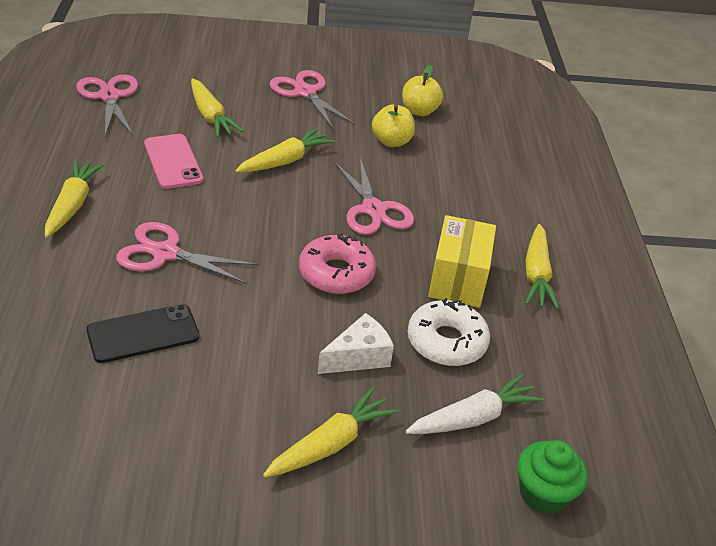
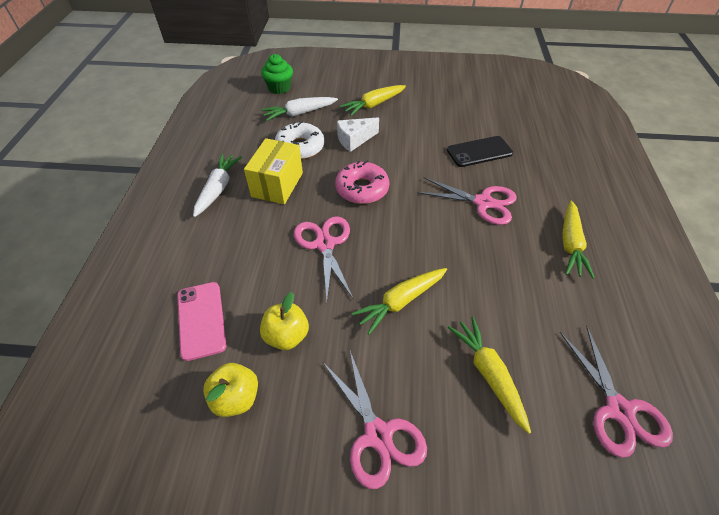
camera: 170 degrees left, 10 degrees up
(173, 161) = (507, 297): pink phone -> pink phone (201, 320)
(536, 274) = (218, 189): yellow carrot -> white carrot

